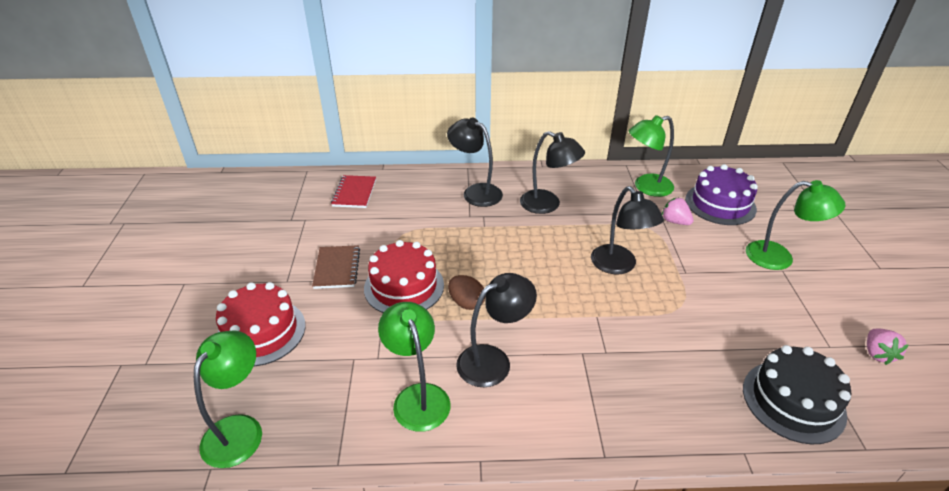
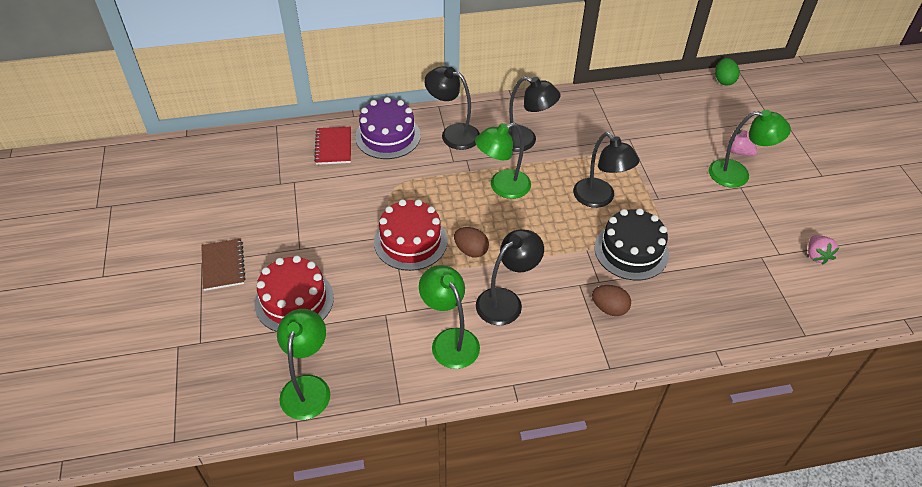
camera: 10 degrees left, 10 degrees up
(337, 268) = (342, 230): brown notebook -> brown notebook (223, 266)
(614, 384) = (609, 308): none -> brown egg
(646, 187) = (614, 112): green lamp -> green lamp (502, 187)
(675, 221) = (644, 147): pink strawberry -> pink strawberry (739, 152)
(720, 204) = (683, 123): purple cake -> purple cake (388, 136)
(766, 169) = (724, 80): none -> green egg
(793, 401) = (751, 304): black cake -> black cake (631, 251)

